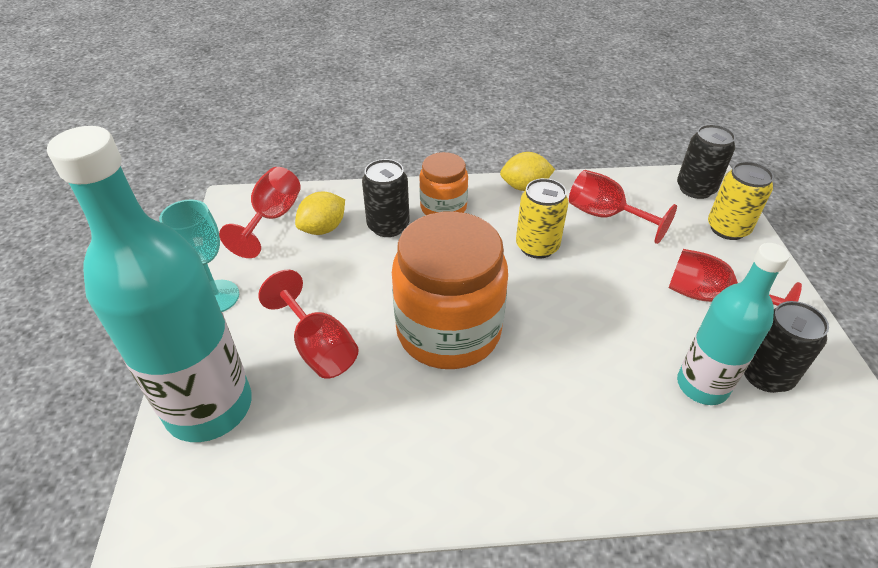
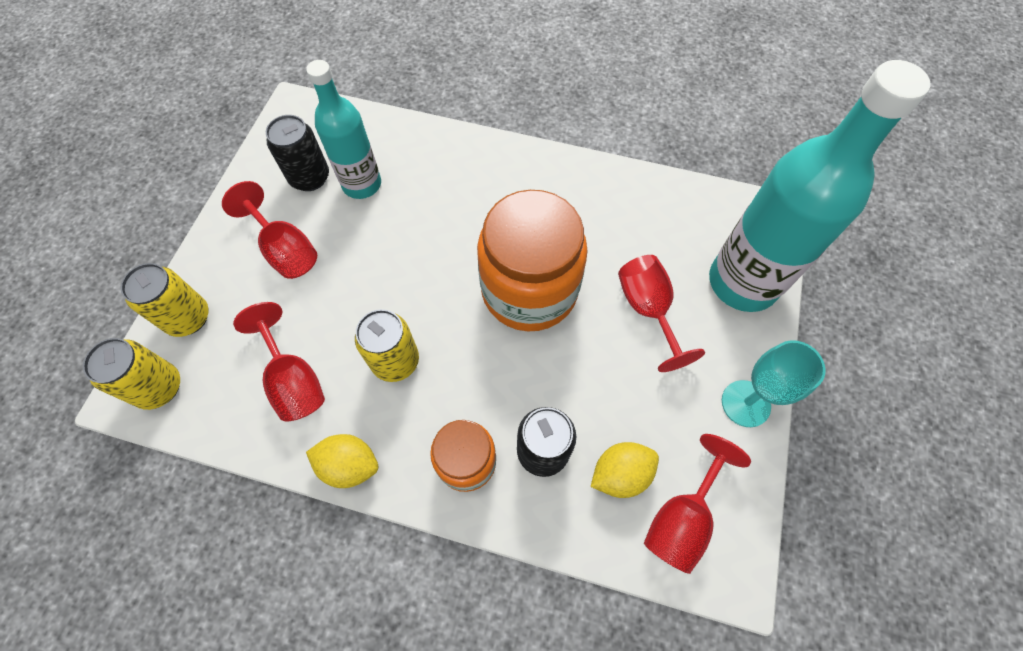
camera: 160 degrees left, 20 degrees up
(695, 189) = (159, 387): black can -> yellow can

